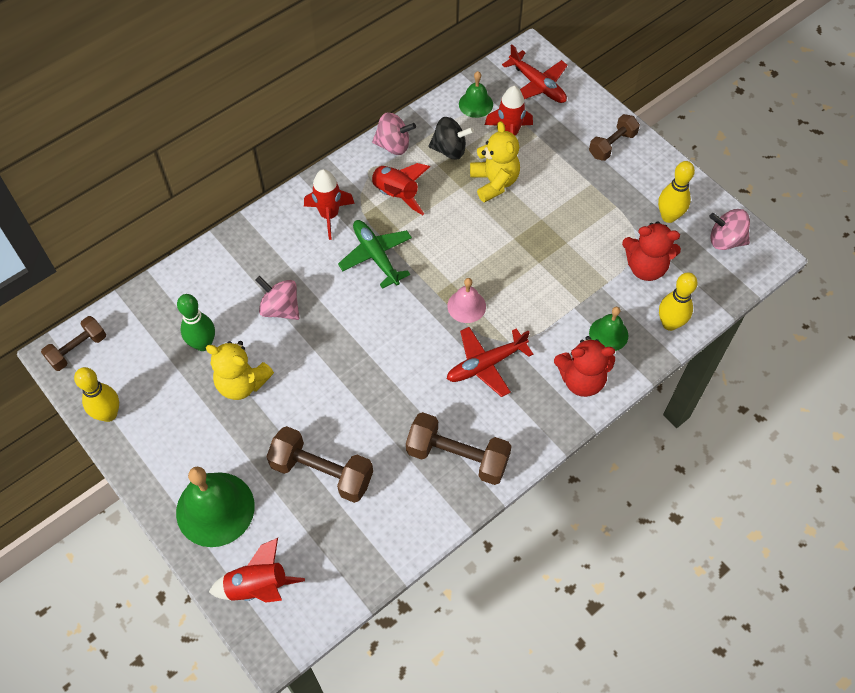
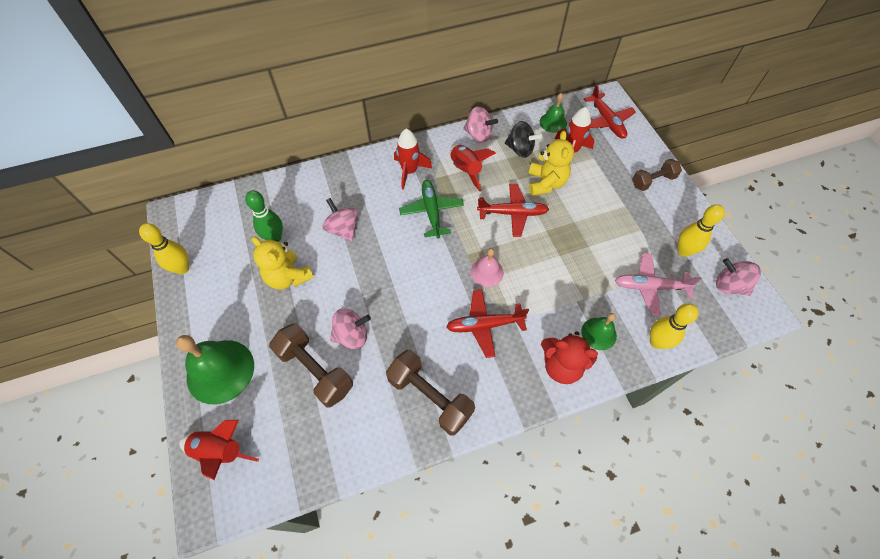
camera: 20 degrees right, 0 degrees up
(78, 349) = (186, 214): brown dumbbell -> none
(345, 423) = (352, 335): none -> pink spinning top
(469, 230) = (512, 213): none -> red plane
(645, 267) = (650, 287): red teddy bear -> pink plane

